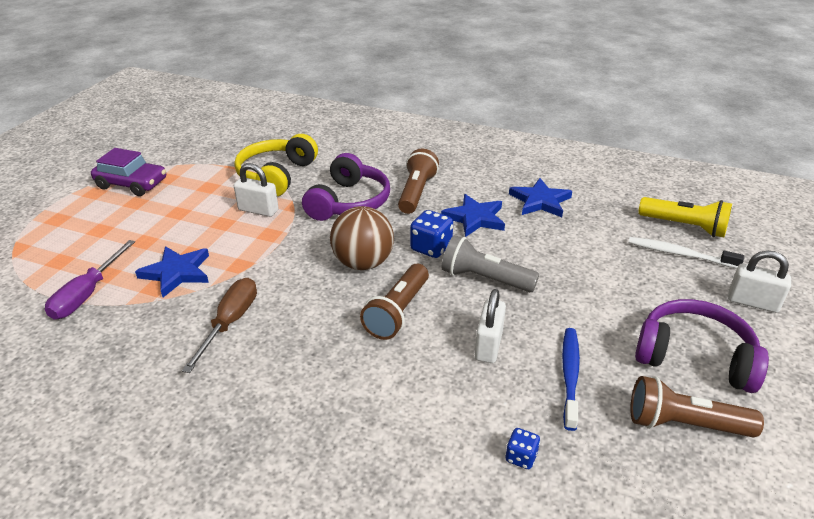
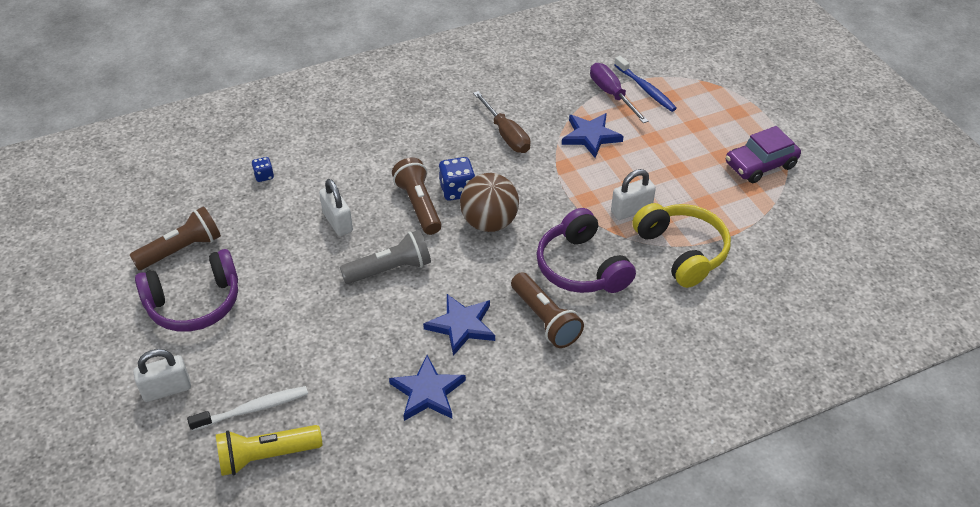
camera: 135 degrees right, 10 degrees up
(431, 248) = (459, 269): blue dice -> blue dice (457, 190)
(570, 375) = (270, 236): blue toothbrush -> blue toothbrush (646, 89)

